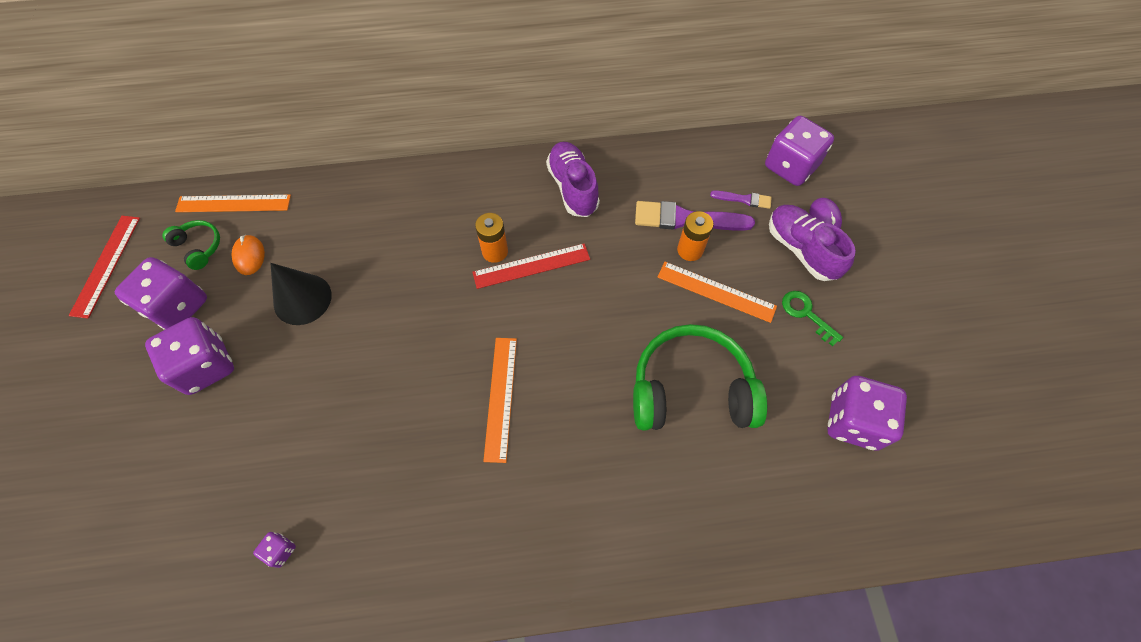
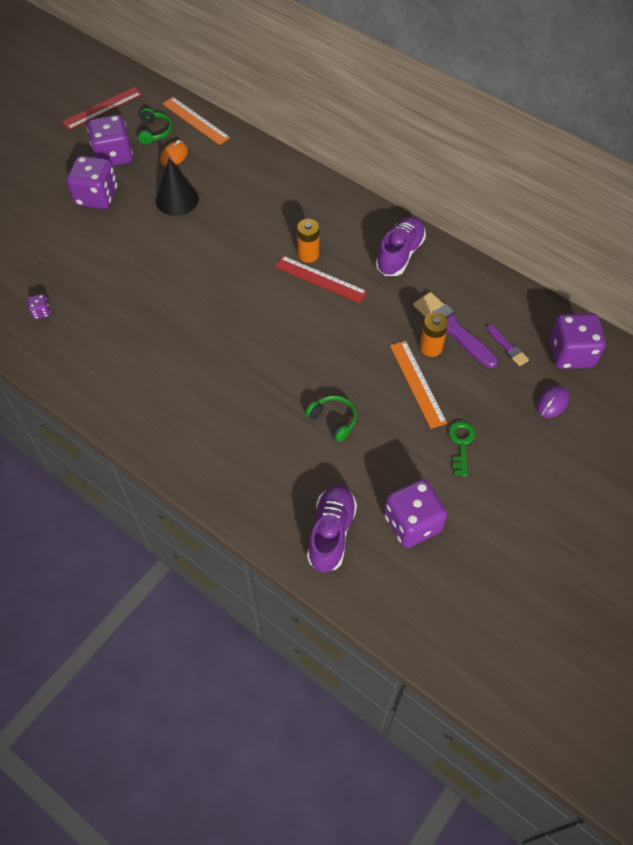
camera: 45 degrees right, 5 degrees down
(500, 397) = (222, 333): orange ruler -> none
(691, 389) = (333, 420): green headphones -> green headphones, size x0.46
(801, 250) = (508, 407): purple shoe -> purple shoe (331, 533)

